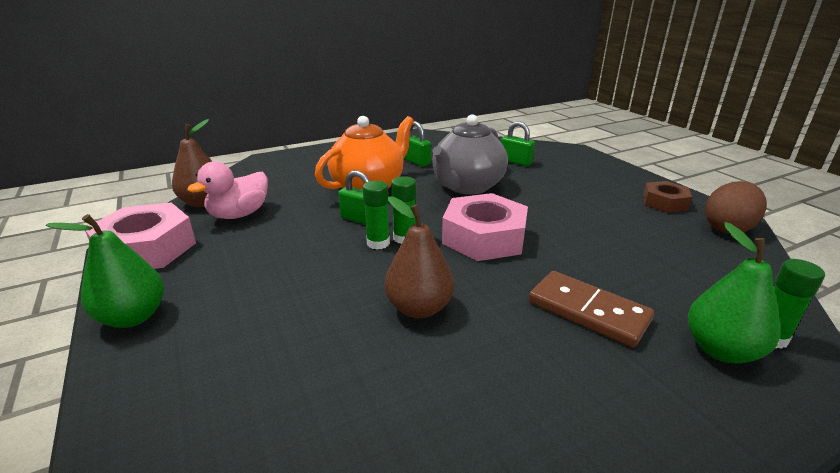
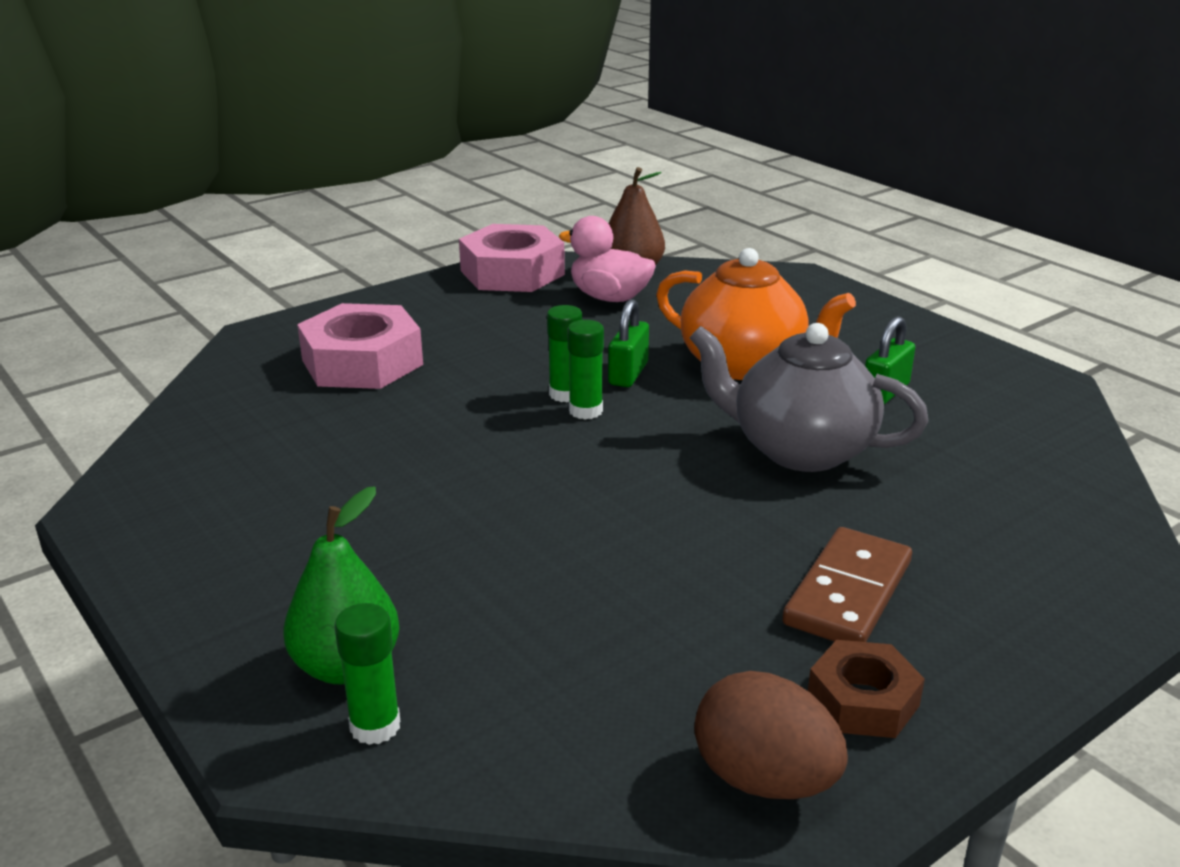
camera: 80 degrees right, 0 degrees up
(133, 317) = (394, 300): green pear -> none
(419, 308) = (421, 436): brown pear -> none
(484, 237) = (610, 473): pink nut -> pink nut (362, 362)
(515, 162) = (974, 501): green padlock -> none
(588, 311) = (426, 558): brown domino -> brown domino (847, 592)

